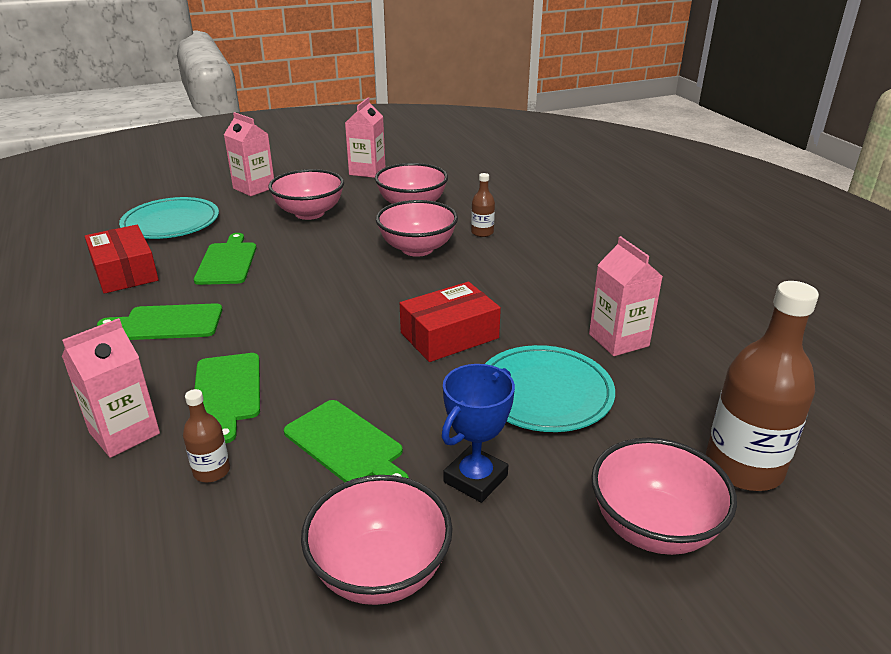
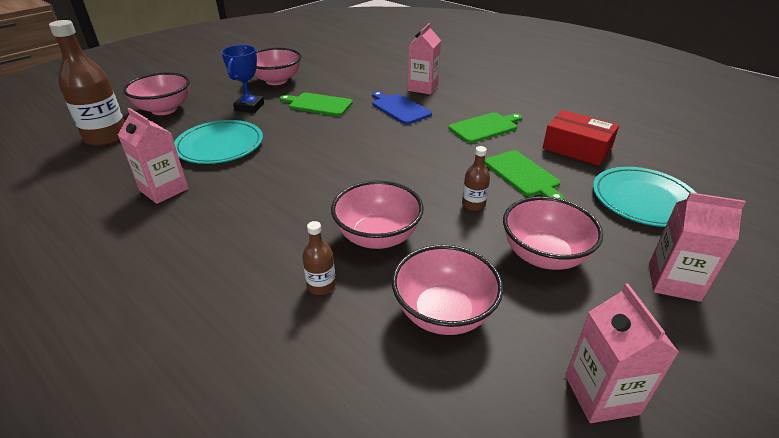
camera: 155 degrees right, 5 degrees up
(212, 471) = (368, 87): brown bottle -> brown bottle (473, 204)
(227, 392) = (399, 108): green cutting board -> blue cutting board
(449, 335) = (295, 163): red box -> none

